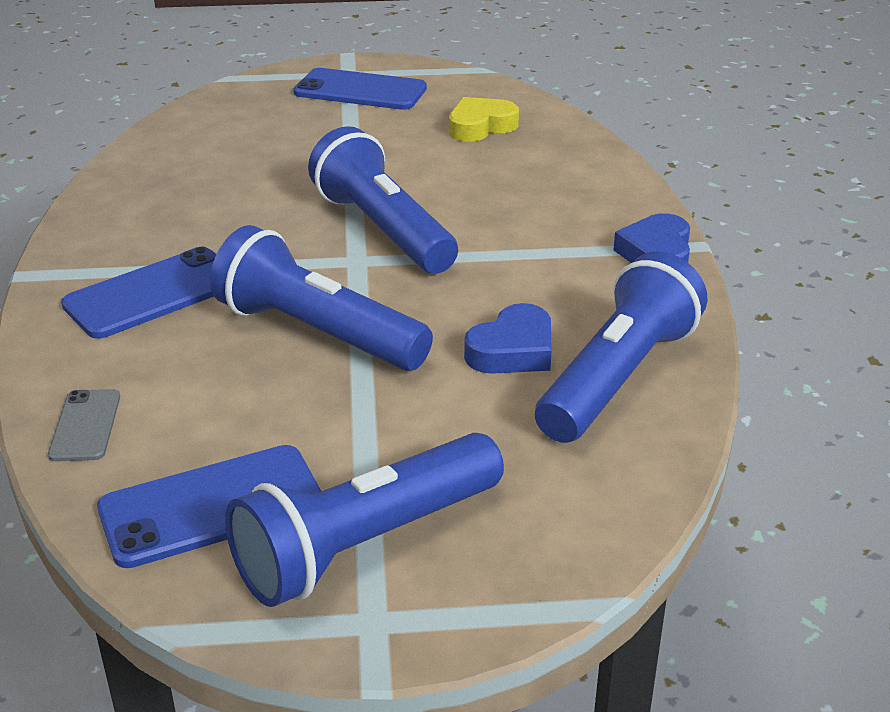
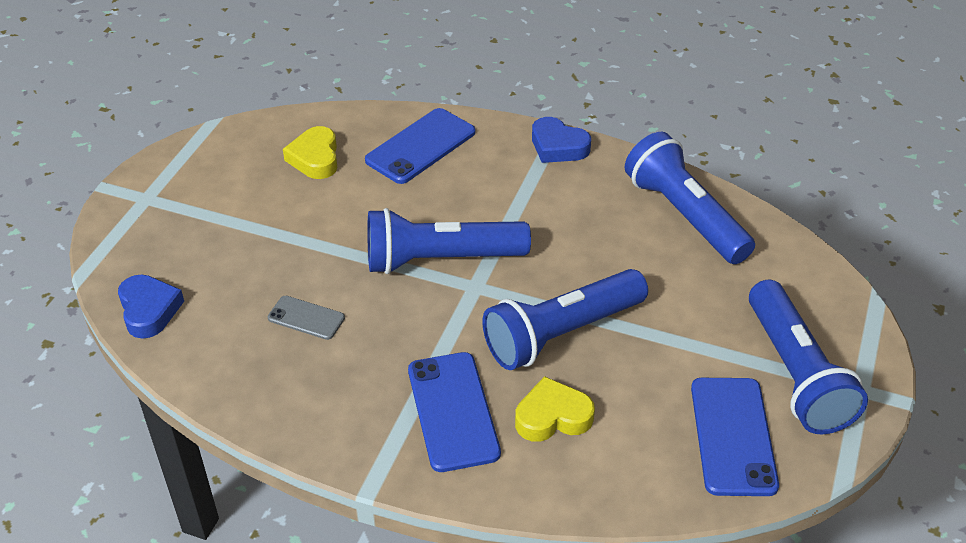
camera: 65 degrees left, 10 degrees up
(85, 425) = (613, 485): grey phone -> grey phone (306, 318)
(177, 358) = (552, 416): none -> yellow heart
(360, 91) = (189, 201): blue phone -> blue phone (421, 146)
(513, 350) = (633, 248): blue heart -> blue heart (149, 310)

